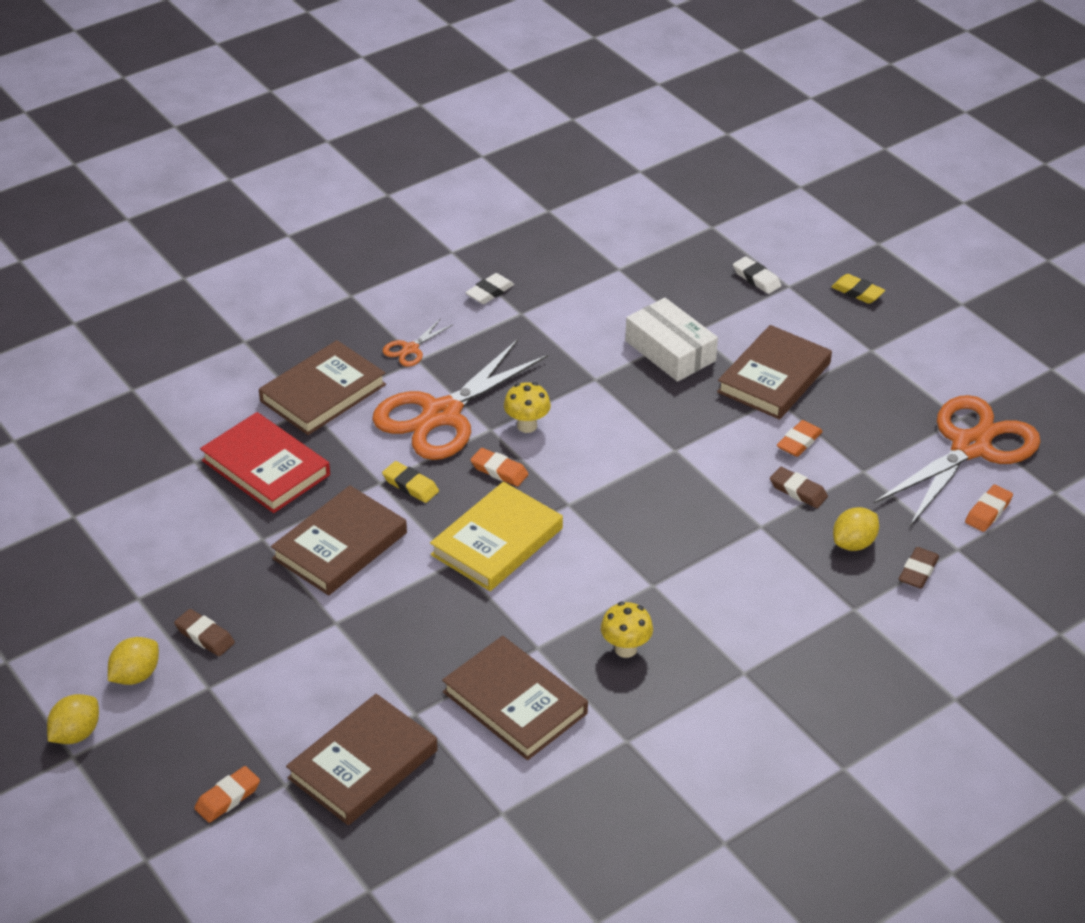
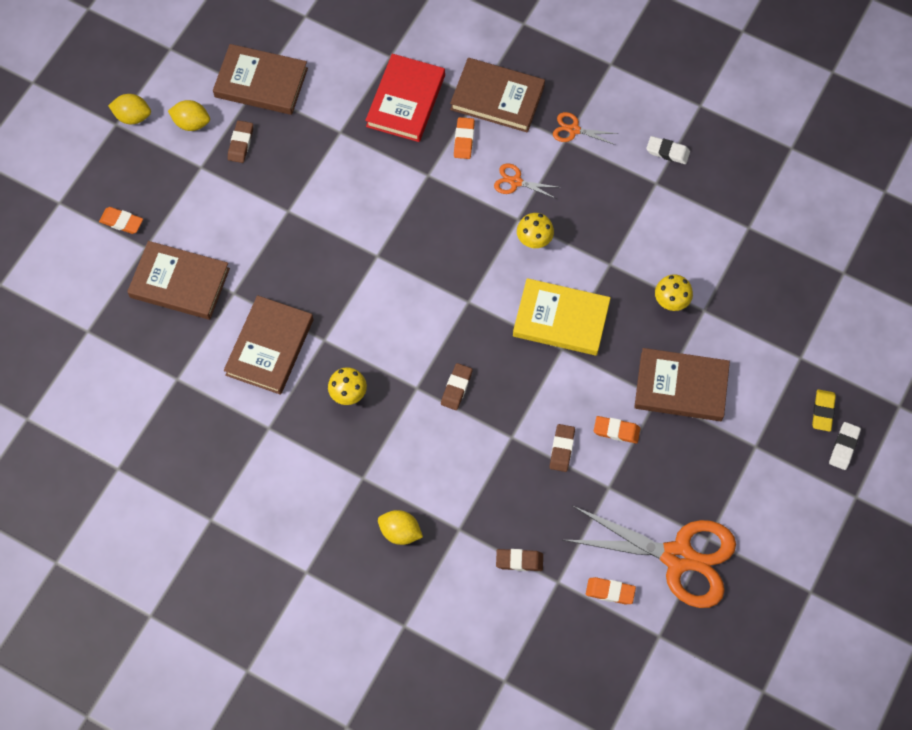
camera: 65 degrees right, 25 degrees up
(340, 546) = (356, 180): brown book -> brown book (261, 83)
(410, 485) = (434, 195): yellow eraser -> none
(442, 415) = (516, 182): orange scissors -> orange scissors, size x0.42
(497, 542) = (408, 273): yellow book -> yellow book (561, 319)
(499, 471) = (478, 243): orange eraser -> orange eraser (464, 140)
(670, 351) = (671, 302): white box -> yellow mushroom
(673, 551) = (456, 388): none -> brown eraser
(756, 279) = (795, 330): white eraser -> white eraser (844, 447)
(854, 543) = (526, 507): yellow lemon -> yellow lemon (400, 532)

